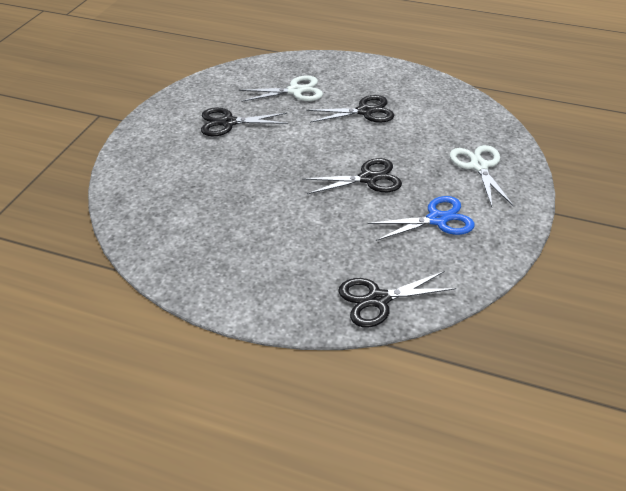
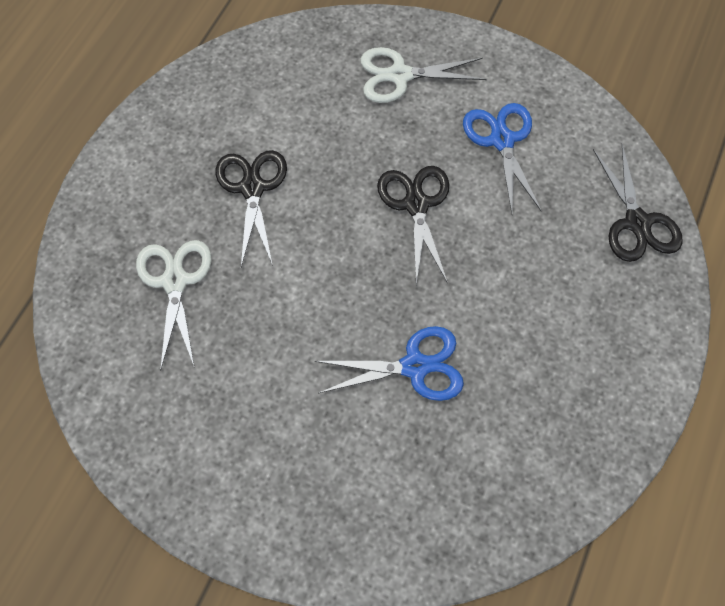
camera: 85 degrees left, 20 degrees up
(228, 123) = (253, 389): black scissors -> none
(244, 183) = (414, 366): none -> blue scissors

